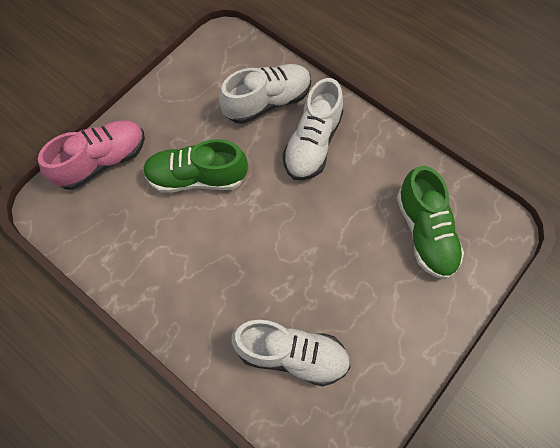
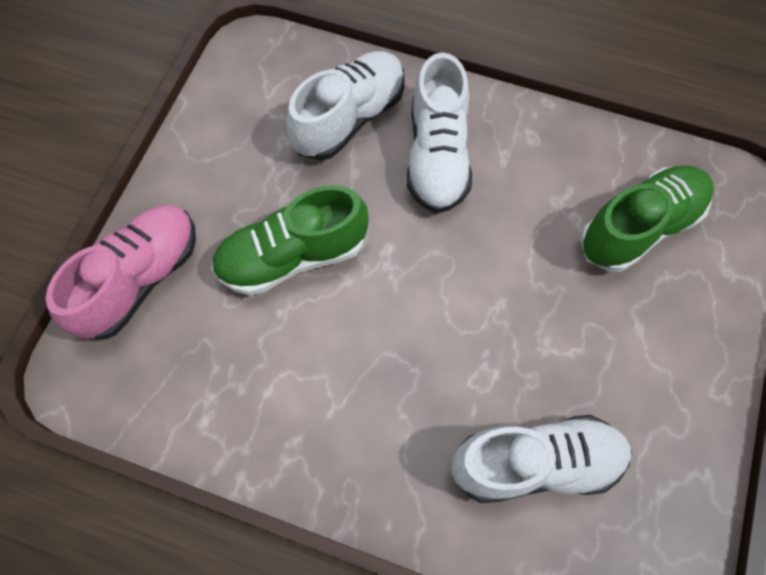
camera: 20 degrees left, 0 degrees up
(425, 232) = (639, 227): green shoe -> green shoe turned 90 degrees counterclockwise

